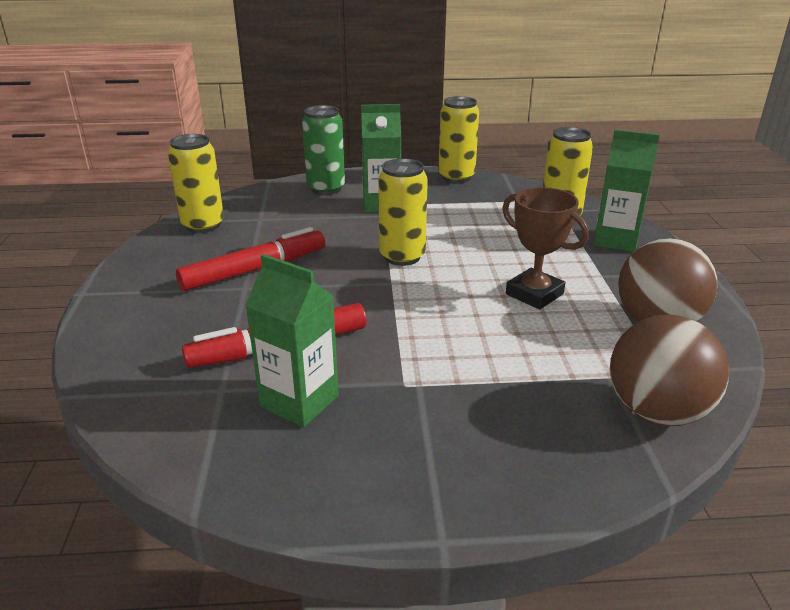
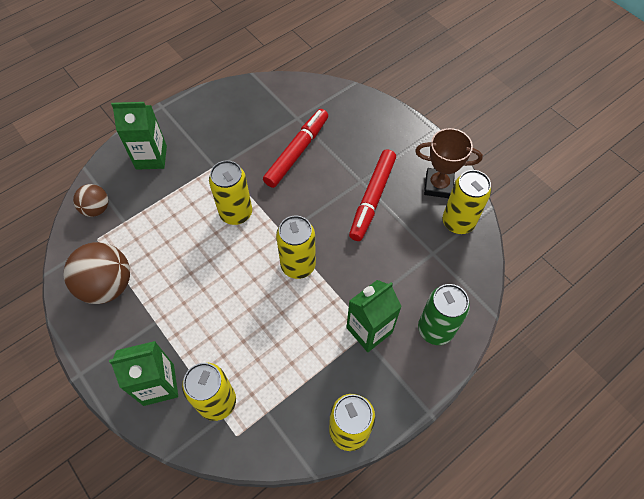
camera: 145 degrees right, 30 degrees up
(299, 401) = (258, 130): green carton -> green carton (151, 157)
(433, 321) = (236, 213): none -> yellow can
(534, 294) = (191, 272): brown trophy -> brown trophy (438, 185)
(656, 412) = (96, 209): brown ball -> brown ball, size x0.58

